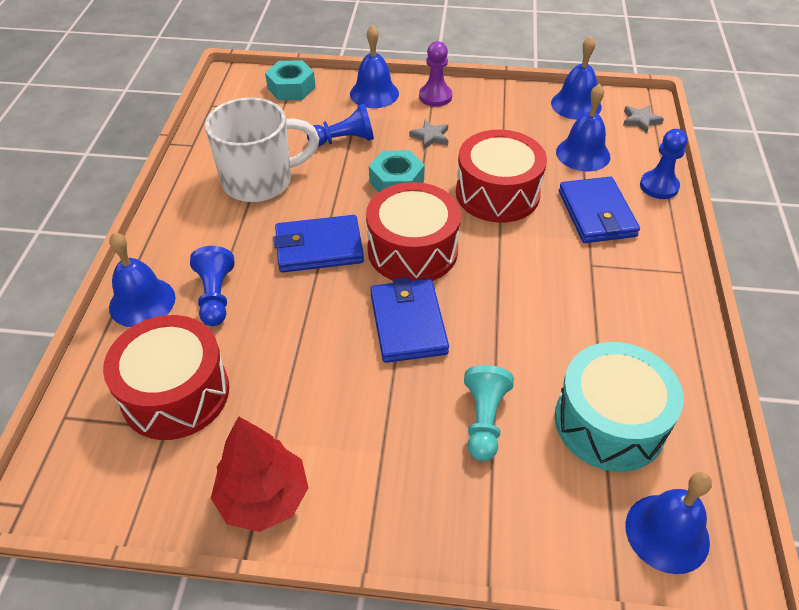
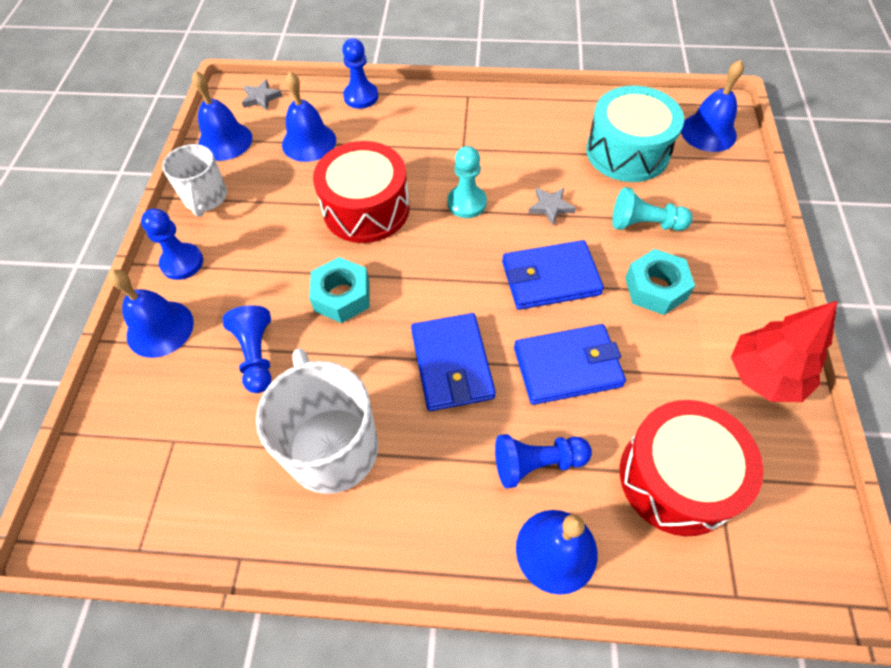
camera: 90 degrees left, 10 degrees up
(291, 88) = (120, 435): turquoise nut -> turquoise nut (655, 288)
(412, 250) = (452, 278): red drum -> none
(430, 137) = (263, 266): grey star -> grey star (550, 207)
(435, 96) = (182, 263): purple pawn -> blue pawn
(505, 101) = (205, 198): none -> white mug
(509, 264) = (466, 203): none -> turquoise pawn
(596, 214) = (397, 139): blue wallet -> blue wallet (567, 367)

